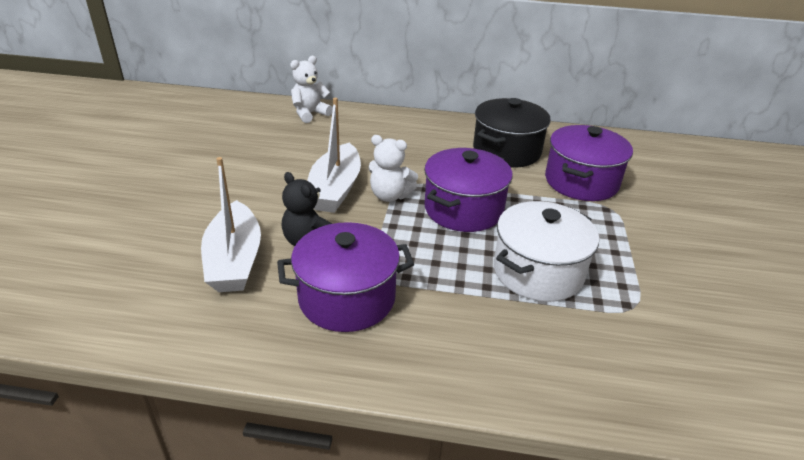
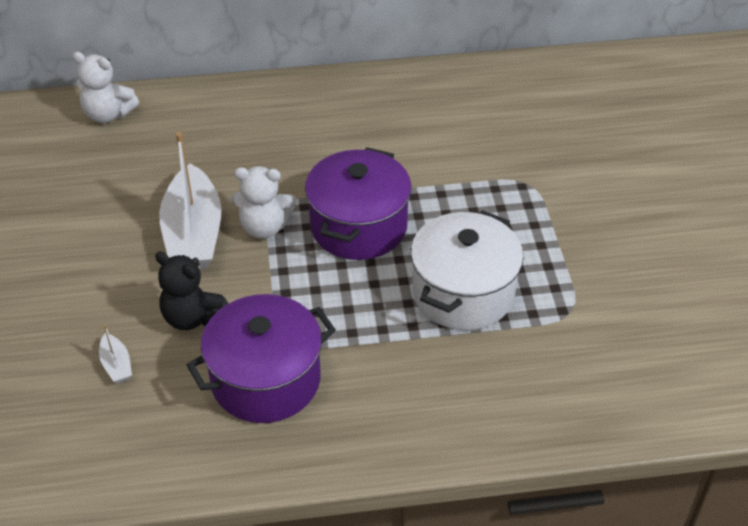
camera: 15 degrees left, 10 degrees up
(234, 260) = (116, 365): white boat -> white boat, size x0.41
(310, 114) = (108, 114): white teddy bear -> white teddy bear turned 105 degrees counterclockwise
(506, 151) = (386, 121): black pot -> none
(581, 182) = (486, 150): purple pot -> none

